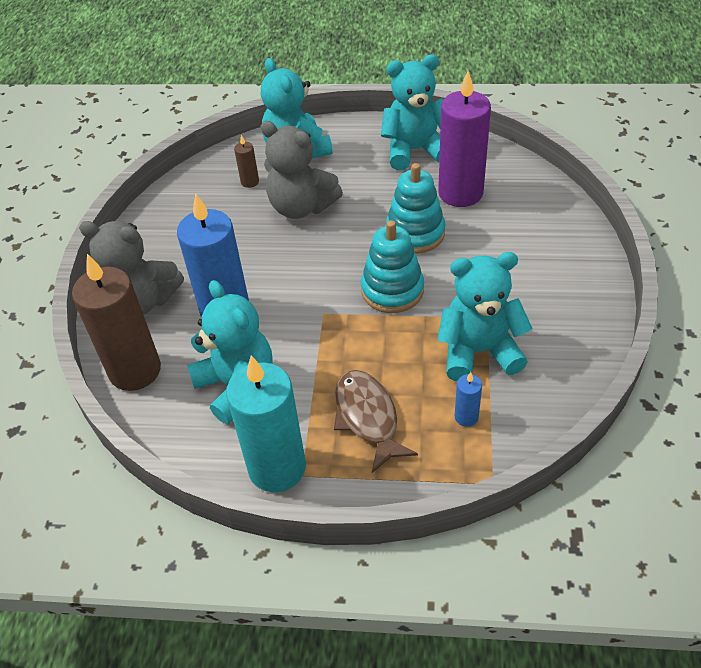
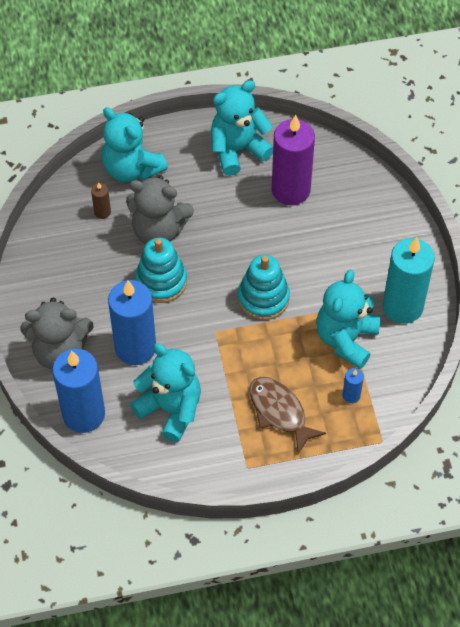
camera: 20 degrees left, 10 degrees up
(135, 370) = (83, 414): brown candle -> blue candle
(277, 468) = (227, 466): turquoise candle -> turquoise candle (402, 306)
(415, 233) = (265, 239): turquoise stacking toy -> turquoise stacking toy (161, 281)
(479, 351) = (346, 339): turquoise teddy bear -> turquoise teddy bear turned 45 degrees counterclockwise

